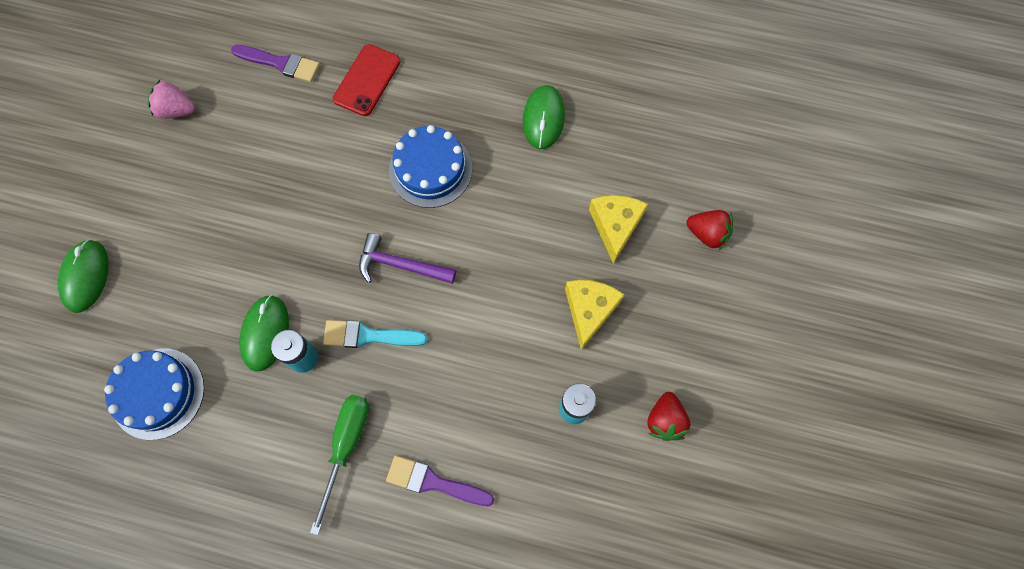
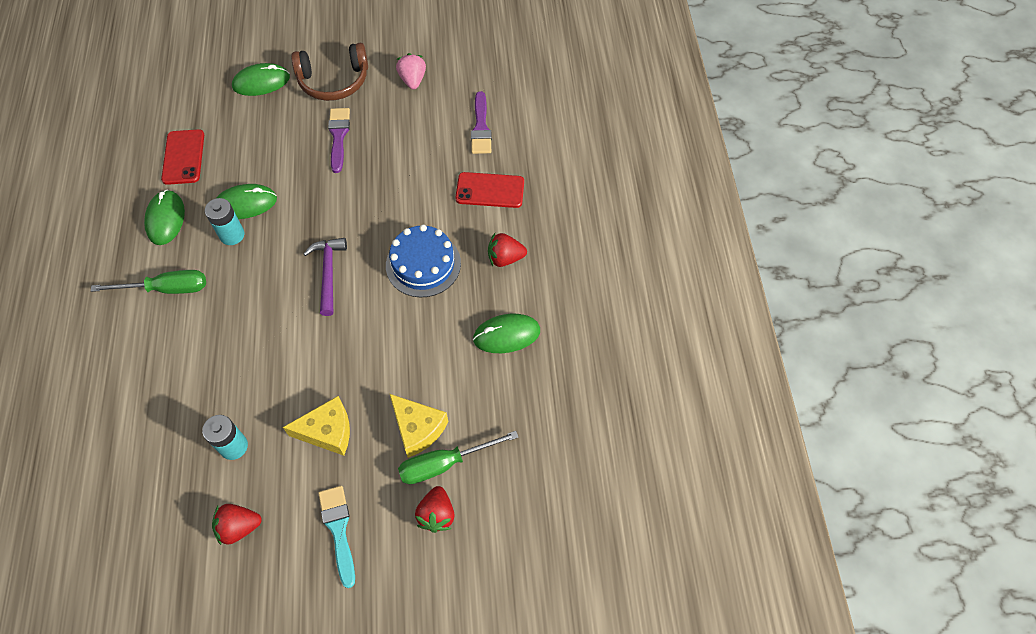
camera: 70 degrees right, 10 degrees down
(130, 194) = (334, 81): none -> brown headphones
(158, 393) = (183, 157): blue cake -> red phone
(244, 431) = (165, 219): none -> green mouse
(368, 336) = (261, 272): turquoise brush -> turquoise brush (338, 530)
(434, 482) = (149, 359): purple brush -> purple brush (338, 136)
(456, 92) = (505, 258): none -> red strawberry
(615, 226) = (418, 428): yellow cheese -> yellow cheese turned 60 degrees clockwise
(659, 213) = (444, 464): none -> green screwdriver

